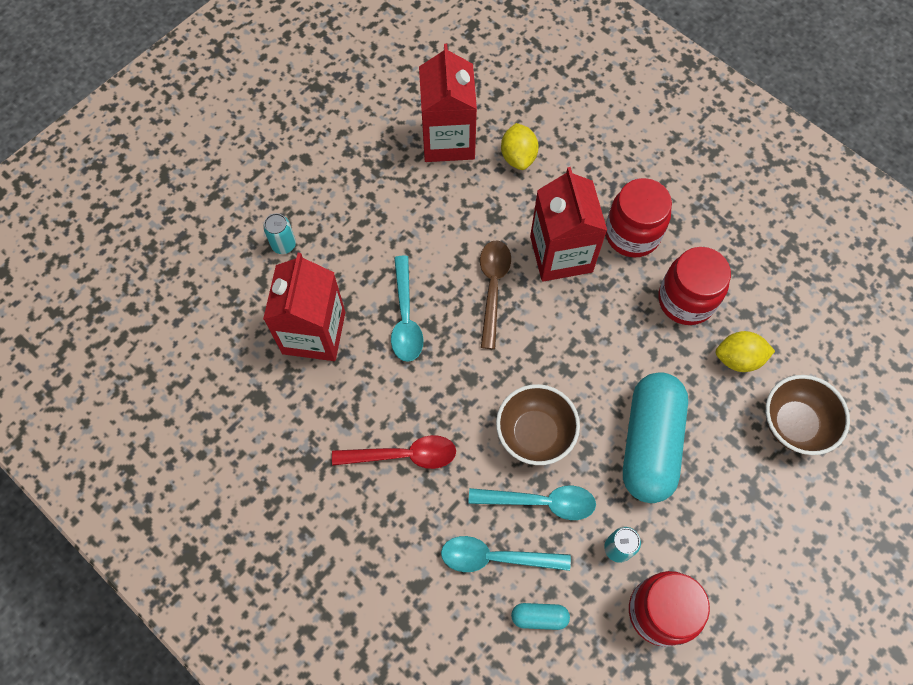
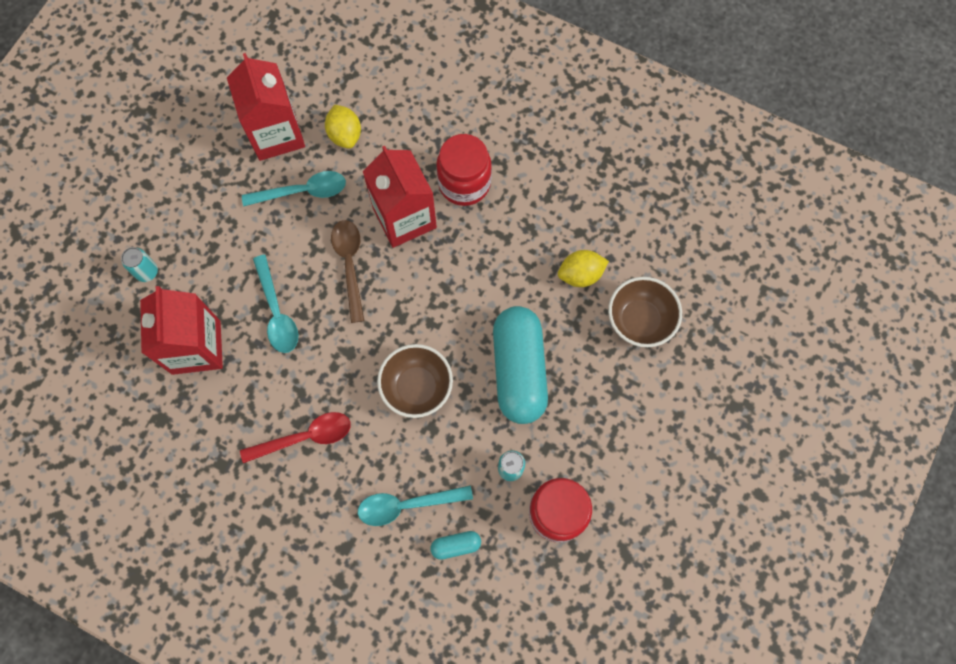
camera: 15 degrees left, 5 degrees up
(541, 502) = (435, 446): turquoise spoon -> turquoise spoon (303, 191)
(686, 300) = (524, 233): red jar -> none

